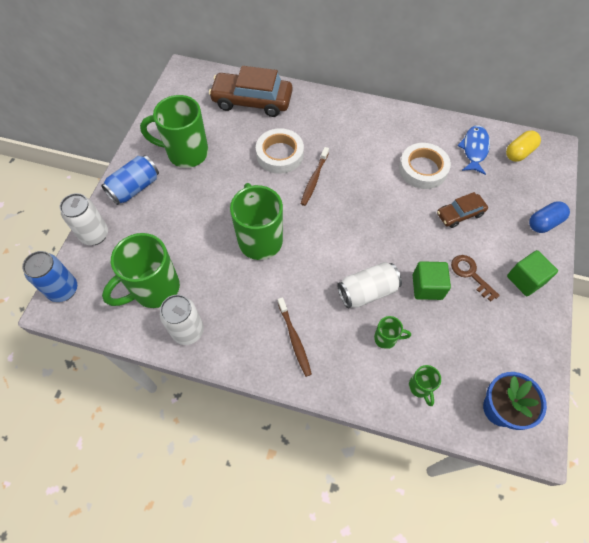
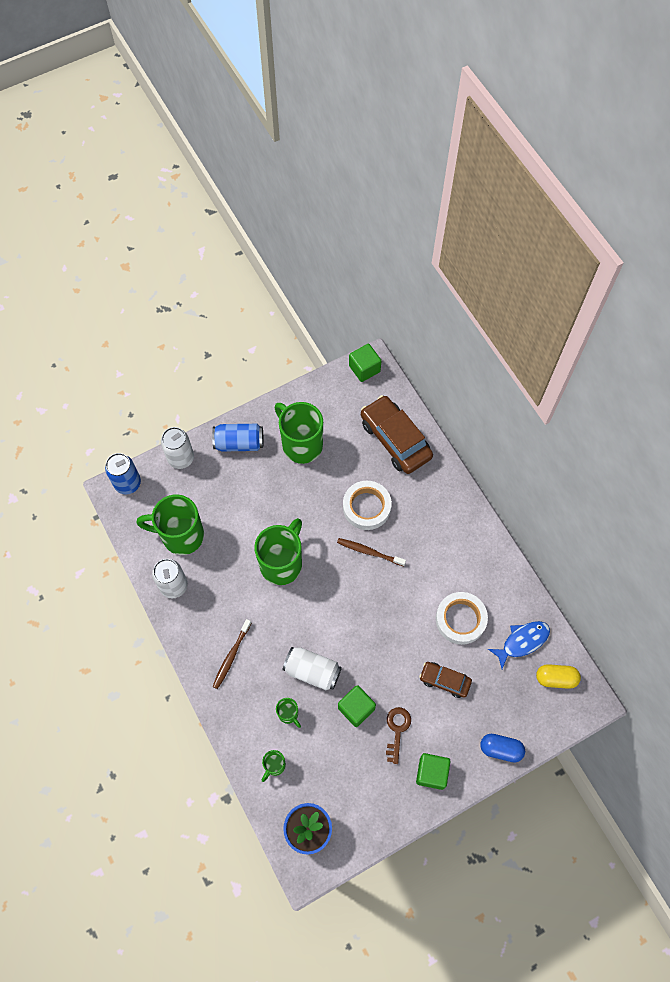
camera: 45 degrees right, 5 degrees up
(182, 77) = (364, 368): none -> green cube
(314, 180) = (369, 552): brown toothbrush -> brown toothbrush turned 45 degrees clockwise

